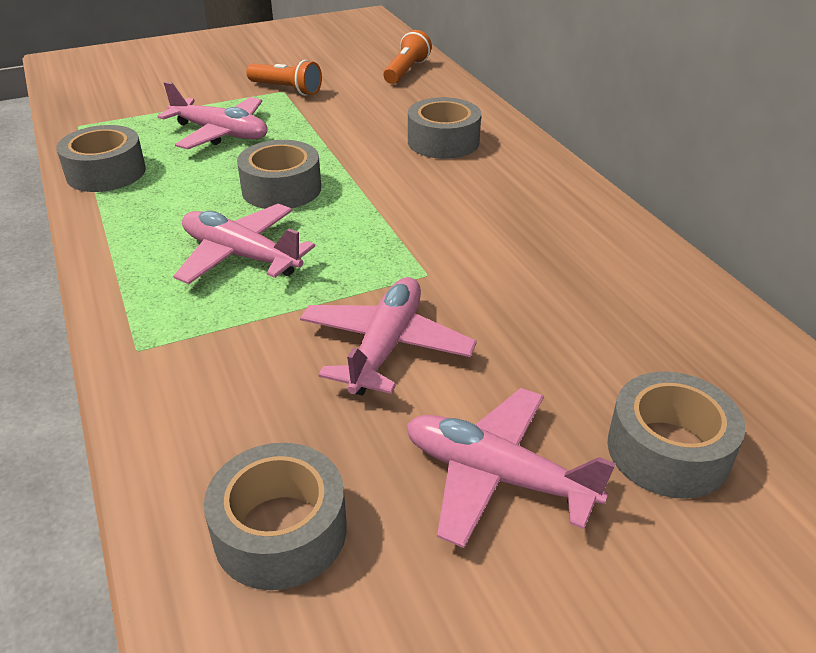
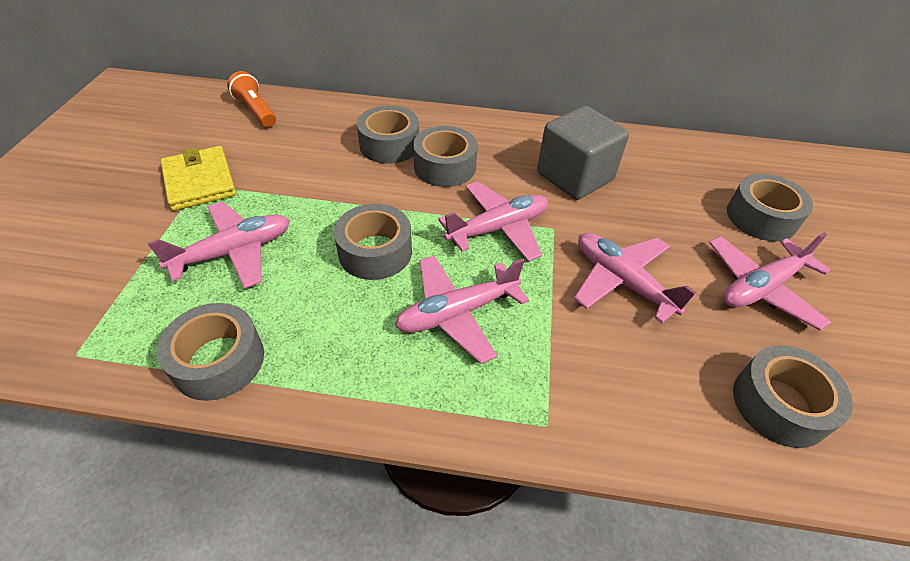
camera: 60 degrees left, 10 degrees up
(286, 89) = (200, 181): orange flashlight -> yellow wallet
(386, 240) = (498, 228): none -> pink plane
(448, 180) = (444, 167): none -> grey tape
(542, 262) = (574, 176): none -> grey cube

